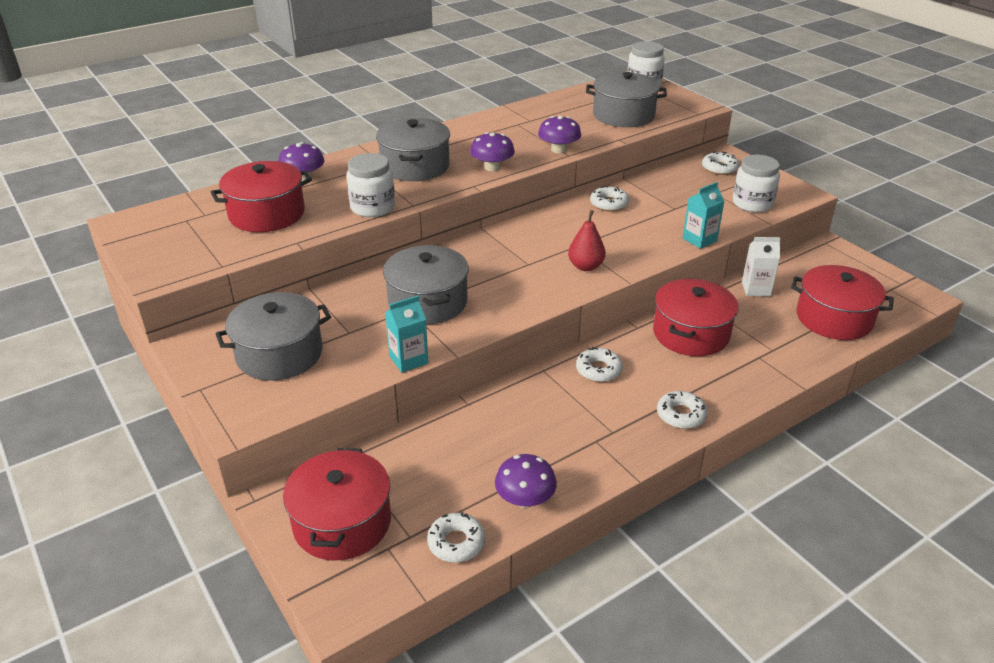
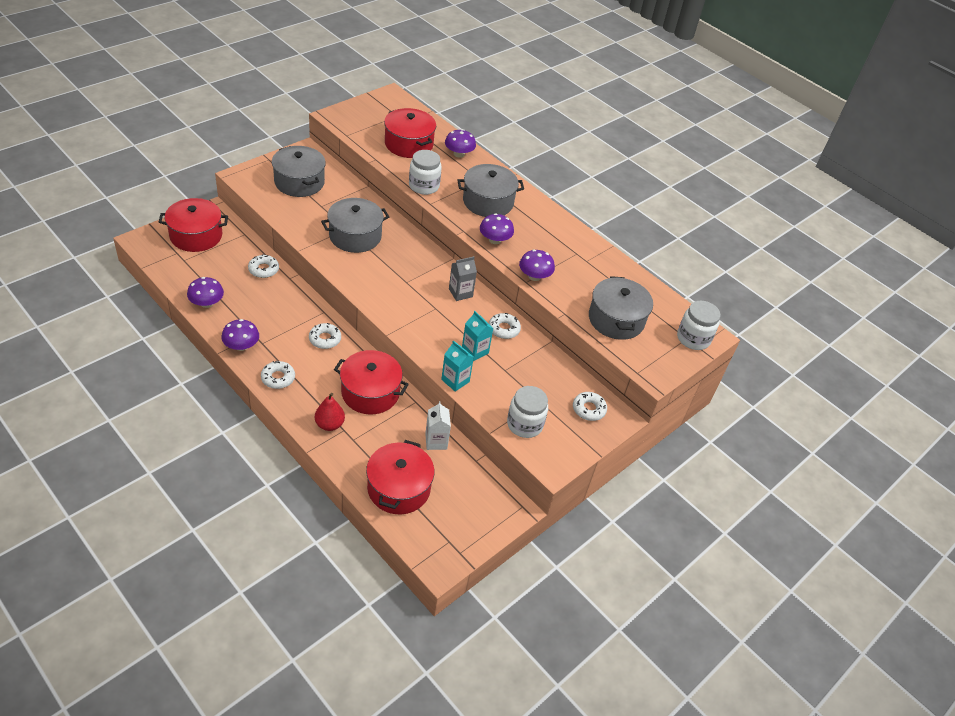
camera: 75 degrees right, 10 degrees up
(408, 360) = (294, 231): turquoise carton -> turquoise carton (475, 351)
(456, 542) = (177, 277): white donut -> white donut (263, 269)
(548, 226) = (460, 293): none -> grey carton
(585, 266) = (406, 311): red pear -> red pear (329, 424)
(621, 454) = (241, 346): none -> purple mushroom

